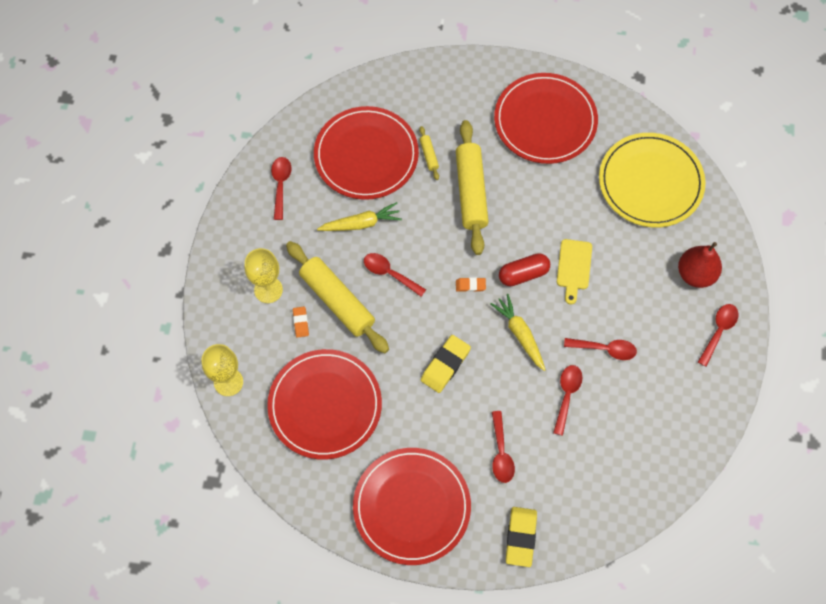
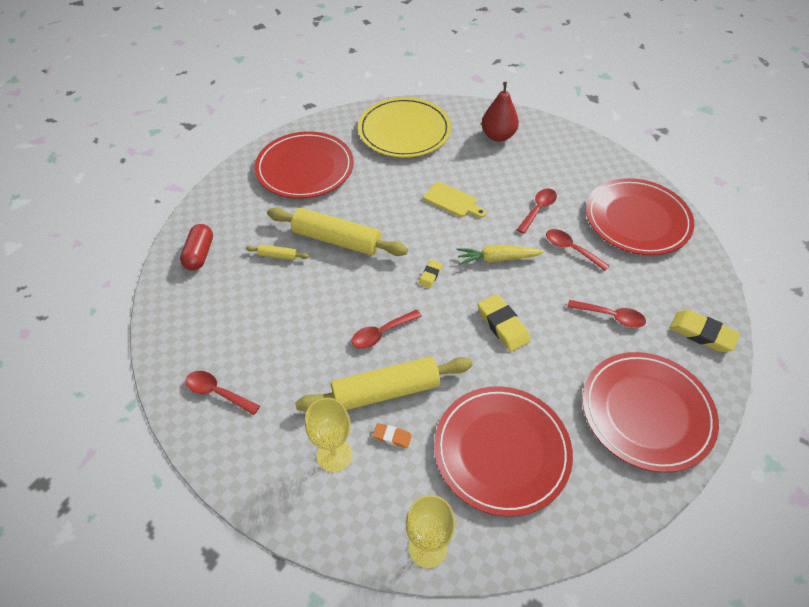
camera: 65 degrees left, 15 degrees down
(361, 223) = (312, 336): yellow carrot -> none
(366, 155) = (241, 303): red plate -> red plate (637, 219)
(470, 285) = (430, 275): orange eraser -> yellow eraser
(523, 274) = (440, 235): red capsule -> red capsule (199, 254)
(718, 331) = (552, 142): red spoon -> none

